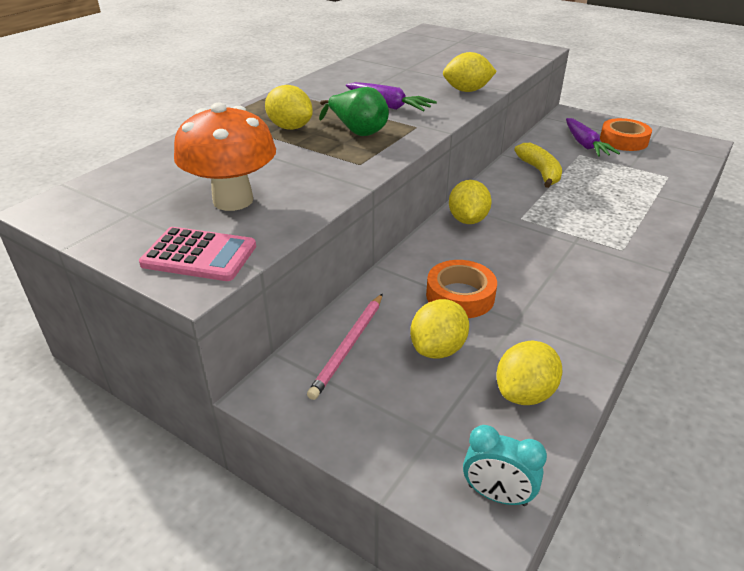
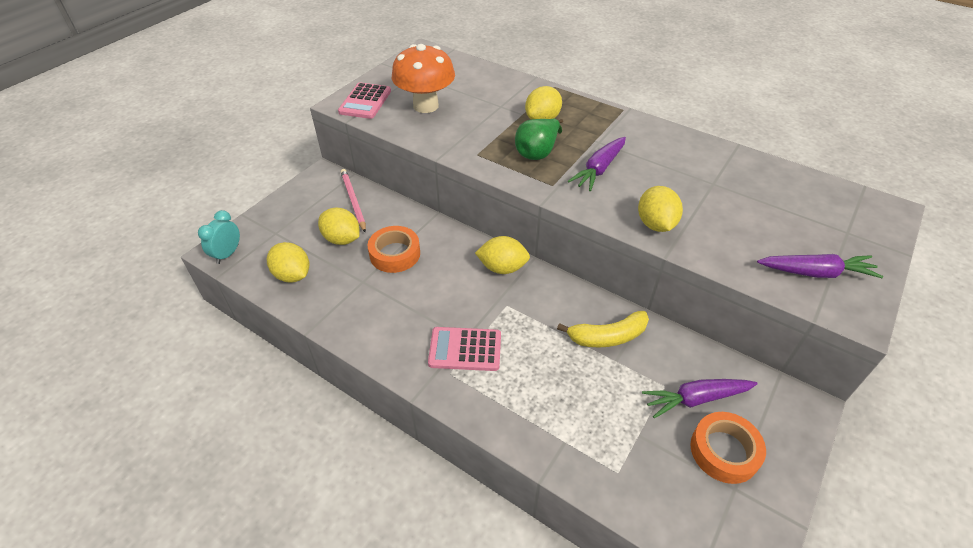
camera: 90 degrees right, 10 degrees up
(349, 346) = (353, 201): pink pencil -> pink pencil turned 45 degrees clockwise
(505, 53) = (815, 273): none -> purple carrot
(589, 241) = (465, 349): none -> pink calculator

